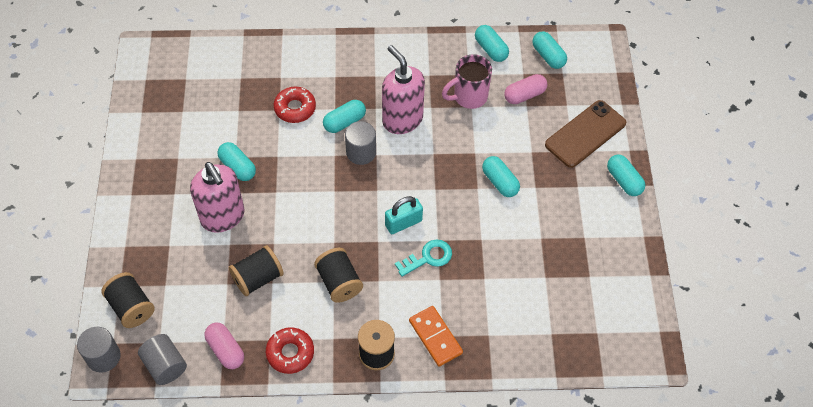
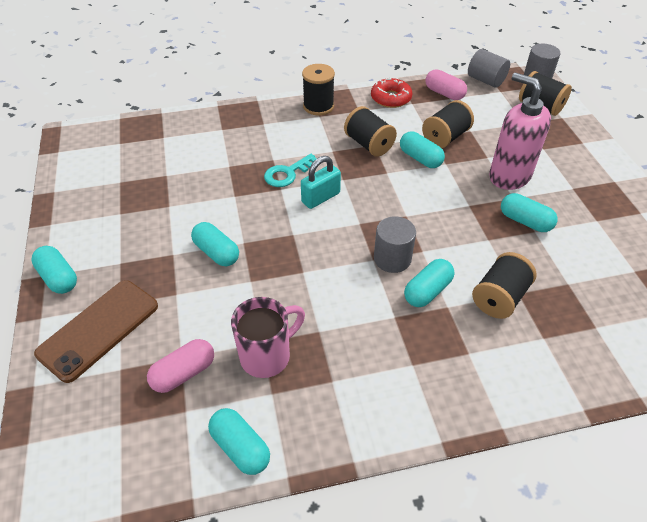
camera: 170 degrees right, 10 degrees down
(295, 108) = (499, 298): red donut -> black spool
(402, 119) = (353, 307): pink soap dispenser -> none
(435, 337) = (269, 122): orange domino -> none
(548, 56) = (141, 453): turquoise capsule -> turquoise capsule (420, 158)

